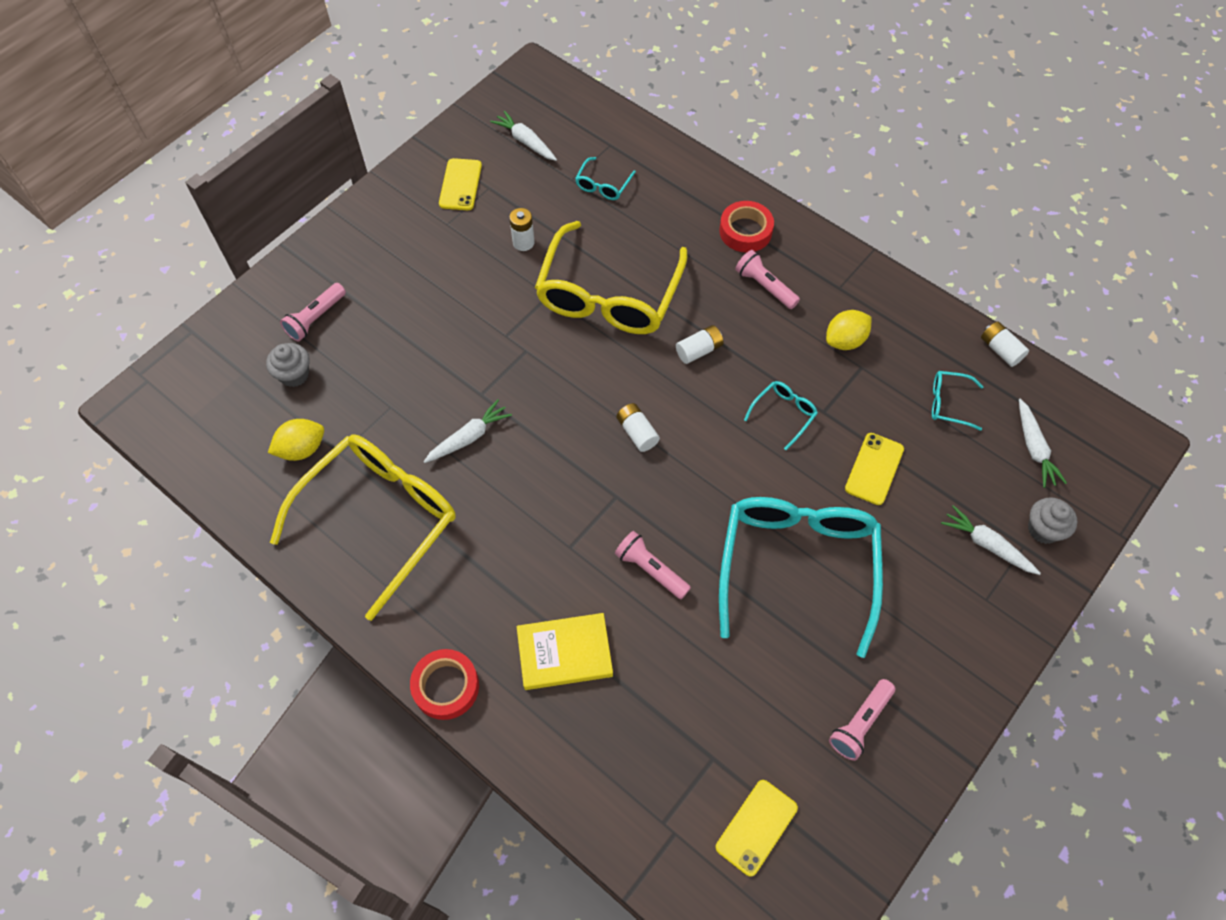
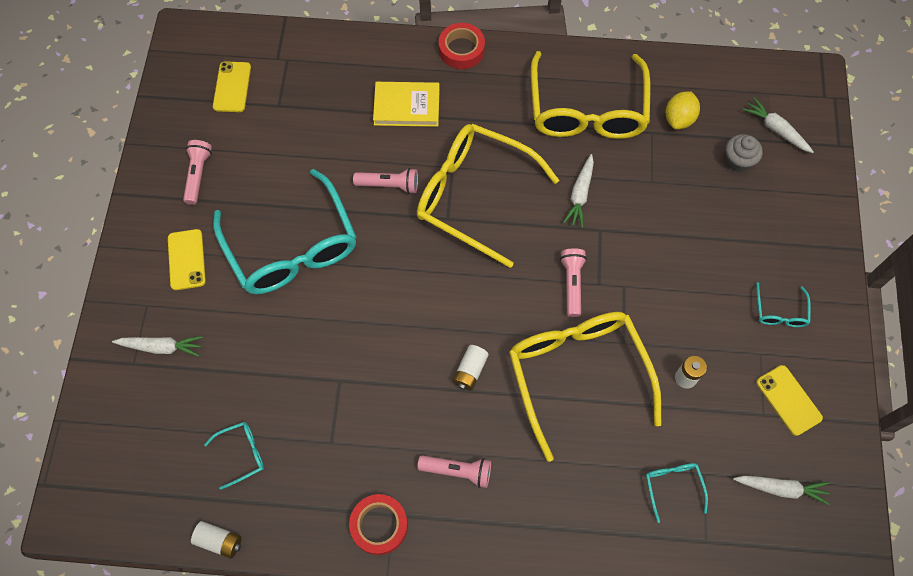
camera: 145 degrees right, 5 degrees up
(315, 318) = (769, 209): pink flashlight -> pink flashlight (572, 284)
(564, 653) = (407, 106): yellow book -> yellow book turned 45 degrees clockwise
(572, 502) = (473, 195): none -> yellow glasses
(637, 432) = (467, 272): white battery -> none
(745, 231) = (513, 522): red tape -> red tape (379, 525)
(784, 414) = (369, 358): turquoise glasses -> turquoise glasses (780, 312)
(845, 340) = (358, 460): yellow lemon -> none
(874, 469) = (274, 355): yellow phone -> yellow phone (186, 259)
(1034, 448) = (154, 456): white carrot -> white carrot (776, 129)
(1043, 529) = (122, 386): grey cupcake -> none

